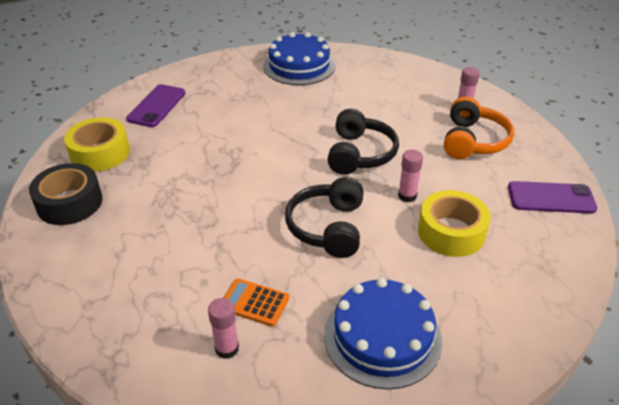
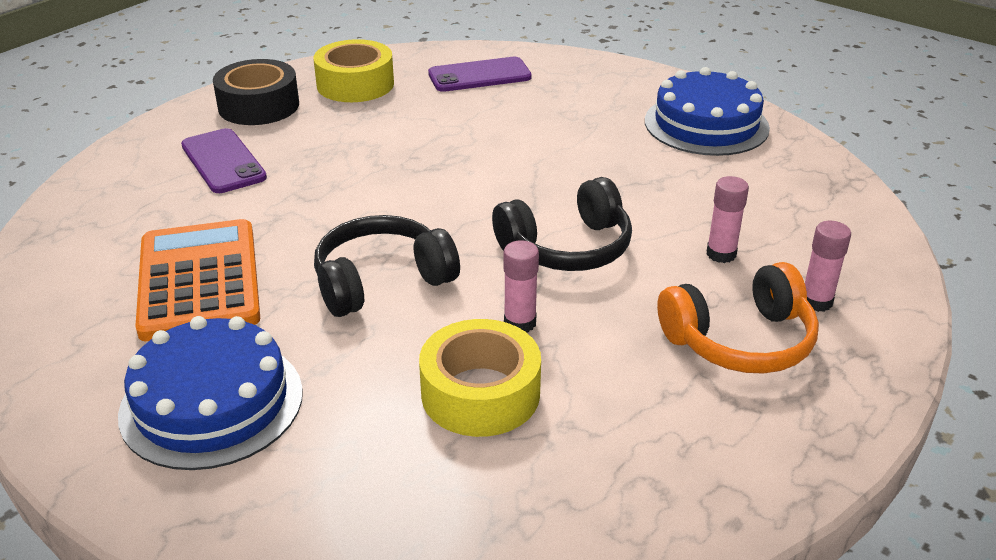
camera: 55 degrees right, 5 degrees down
(227, 348) = (114, 292): pink glue stick -> pink glue stick (721, 254)
(254, 303) = (199, 281): orange calculator -> orange calculator, size x2.00
(551, 198) = (689, 480): purple phone -> purple phone (223, 161)

